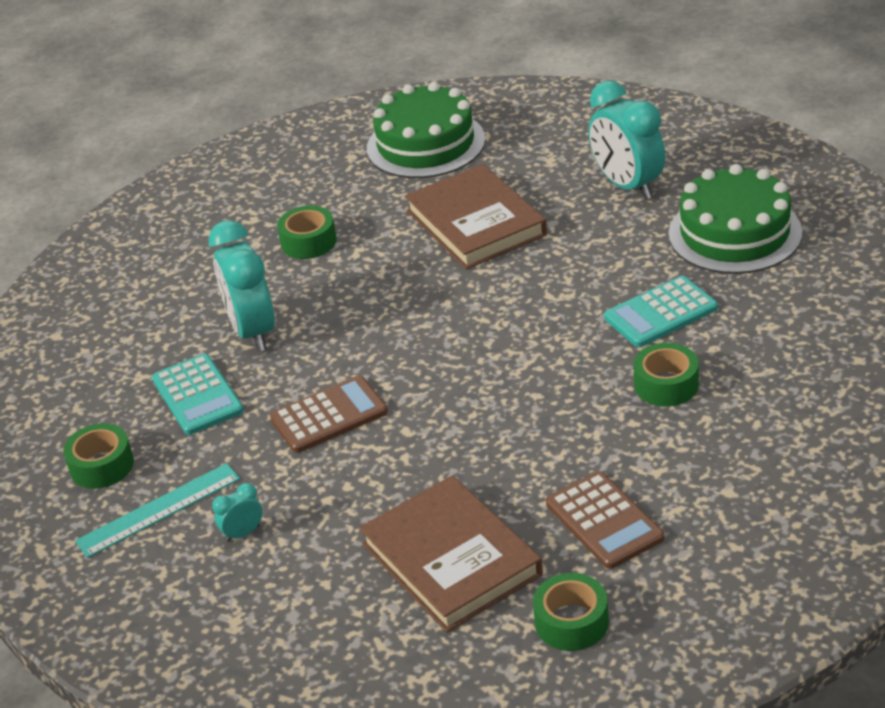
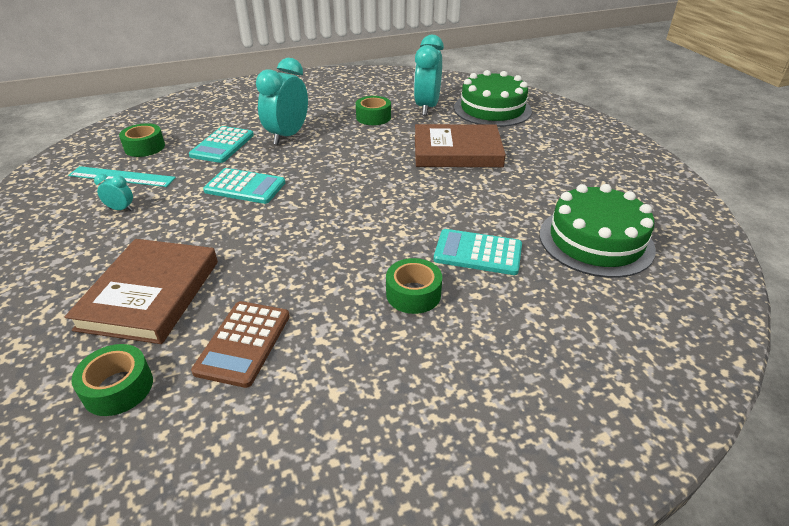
camera: 40 degrees right, 0 degrees up
(329, 415) = (245, 187): brown calculator -> turquoise calculator
(475, 223) = (457, 151): brown book -> brown book turned 75 degrees clockwise
(627, 185) = (567, 179): turquoise clock -> turquoise clock (427, 107)

